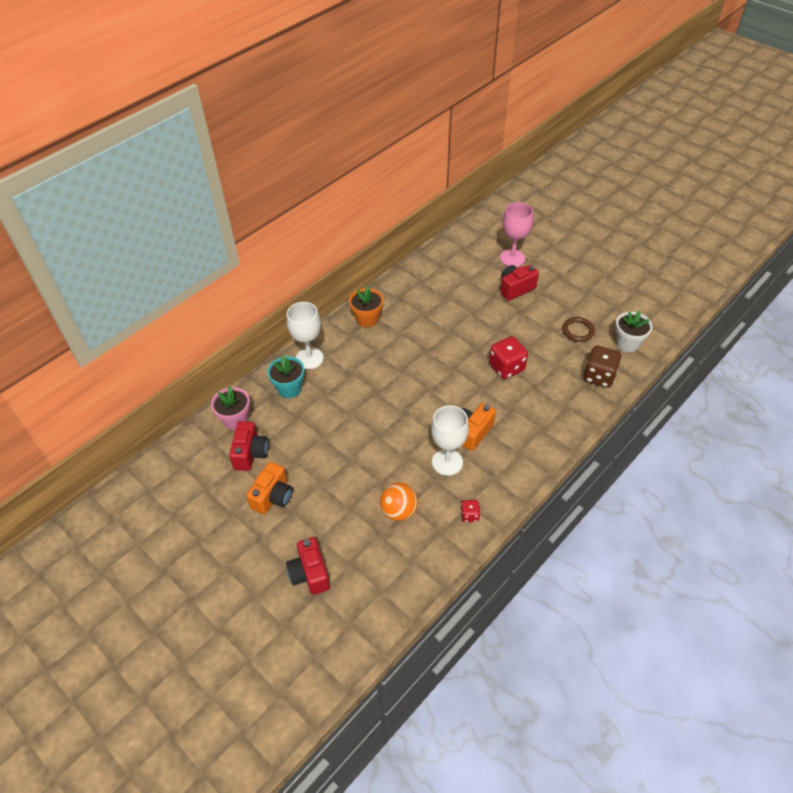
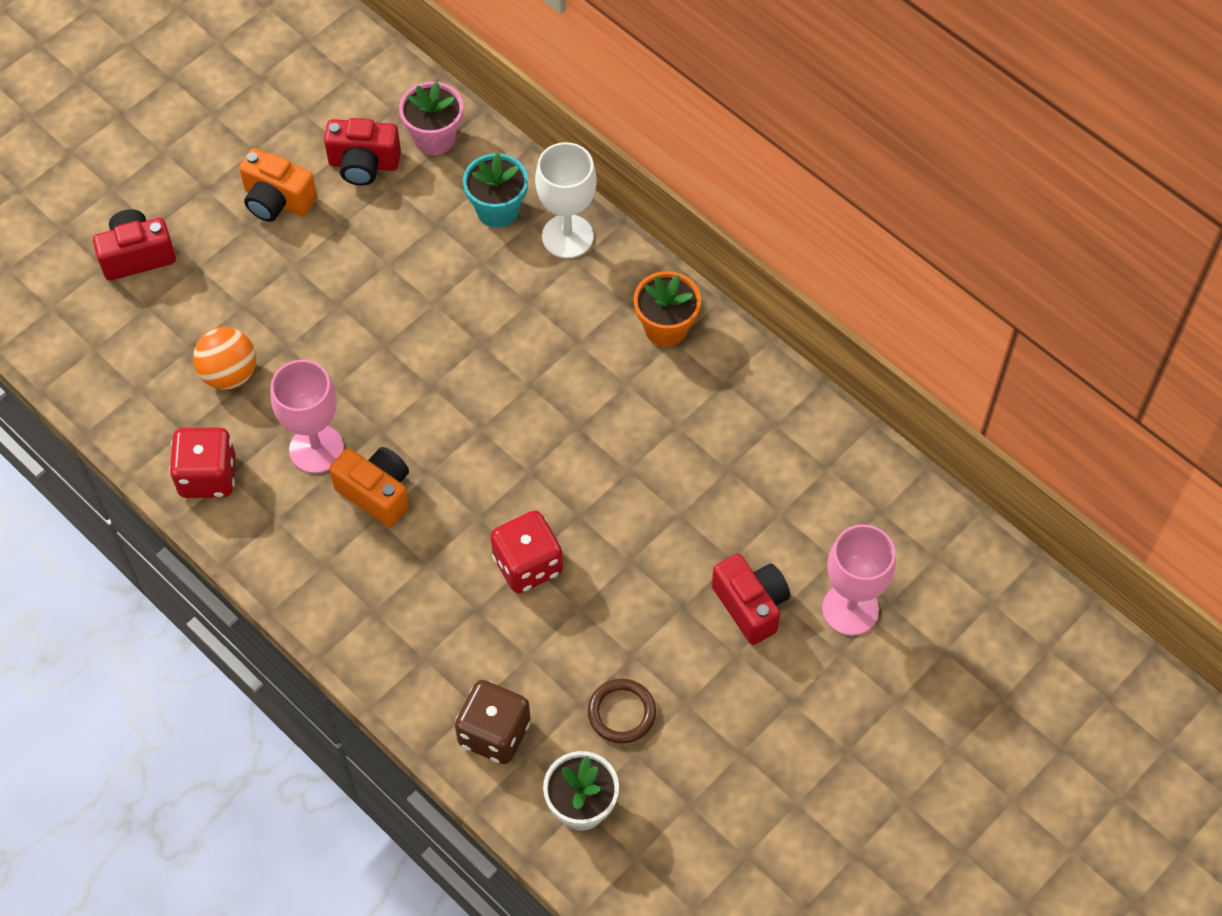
camera: 90 degrees right, 10 degrees up
(447, 462) = (316, 449): white goblet -> pink goblet
(469, 515) = (208, 476): red dice -> red dice, size x1.92

